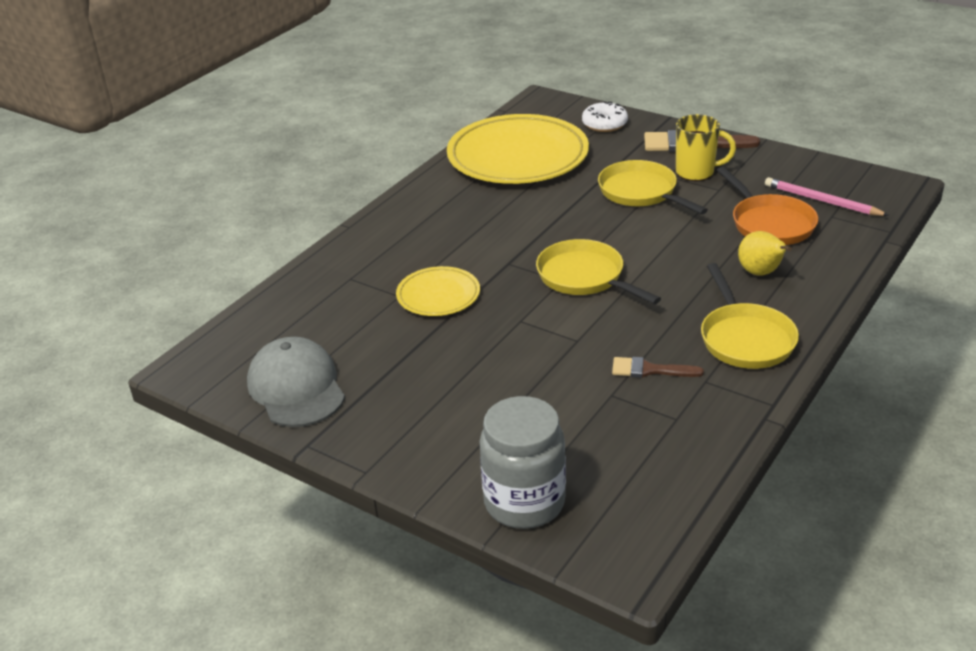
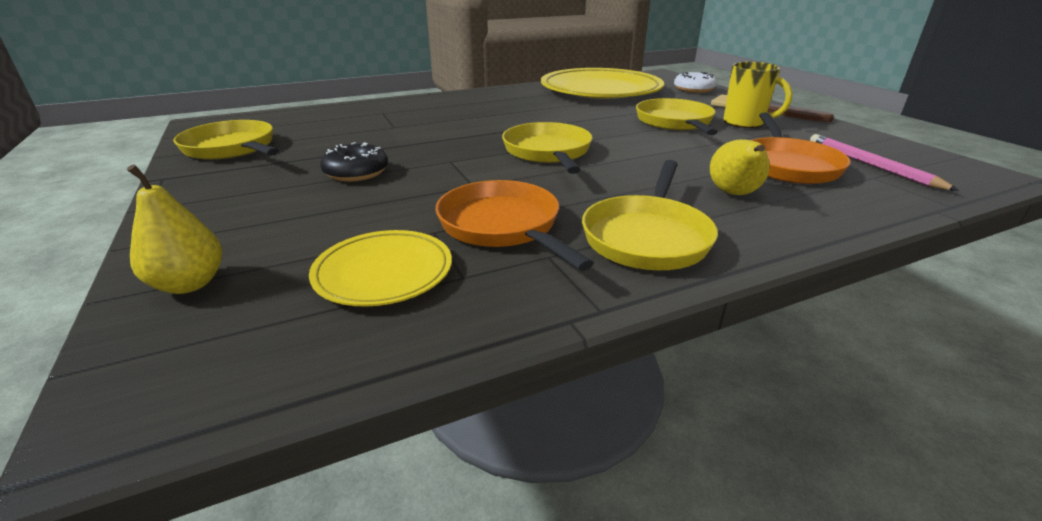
camera: 30 degrees right, 5 degrees down
(296, 388) = (232, 148): grey cap -> yellow pan
(438, 295) = (419, 133): yellow plate -> yellow plate (383, 272)
(465, 366) = (356, 172): none -> black donut
(524, 502) = (189, 284): grey jar -> yellow pear
(649, 370) = (503, 226): brown brush -> orange pan

